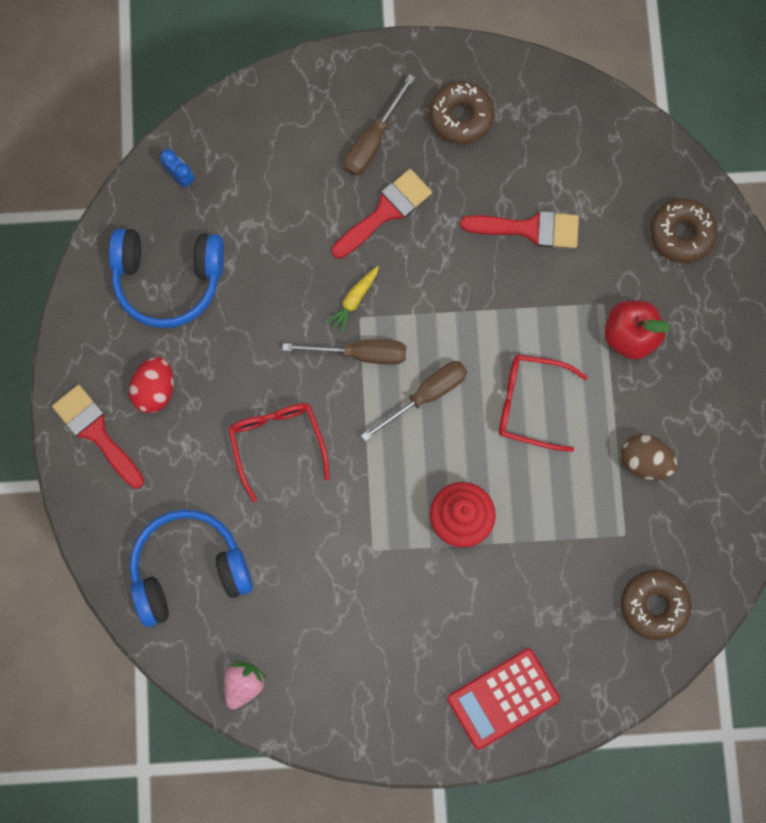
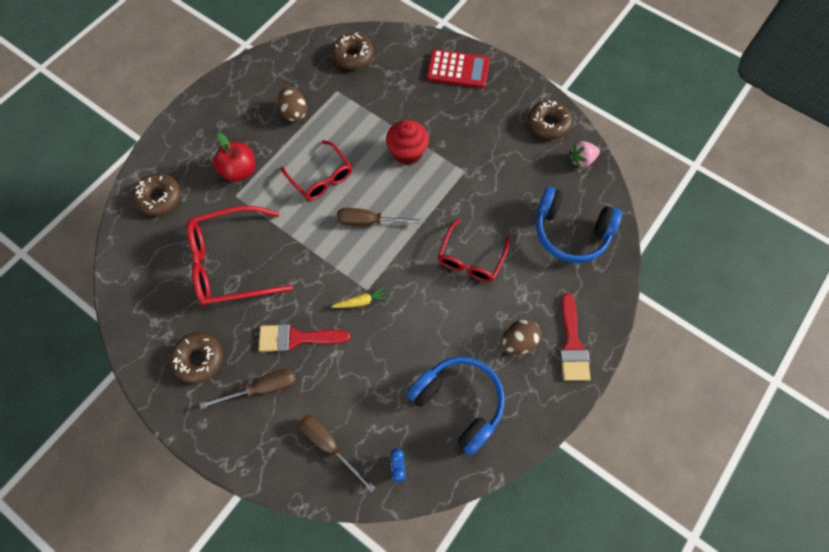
camera: 140 degrees left, 10 degrees down
(155, 390) = (518, 341): red egg -> brown egg
(322, 706) = (548, 124): none -> brown donut
(360, 353) = (384, 270): brown screwdriver -> brown screwdriver (329, 445)
(529, 229) = (230, 263): red brush -> red glasses

